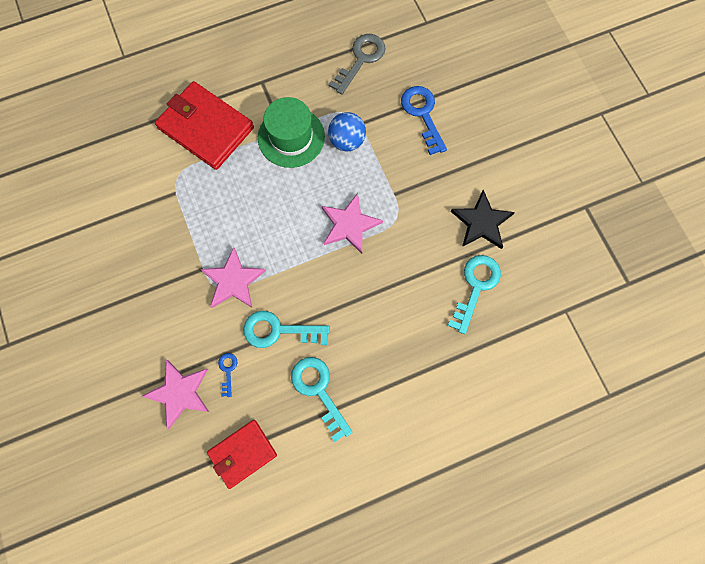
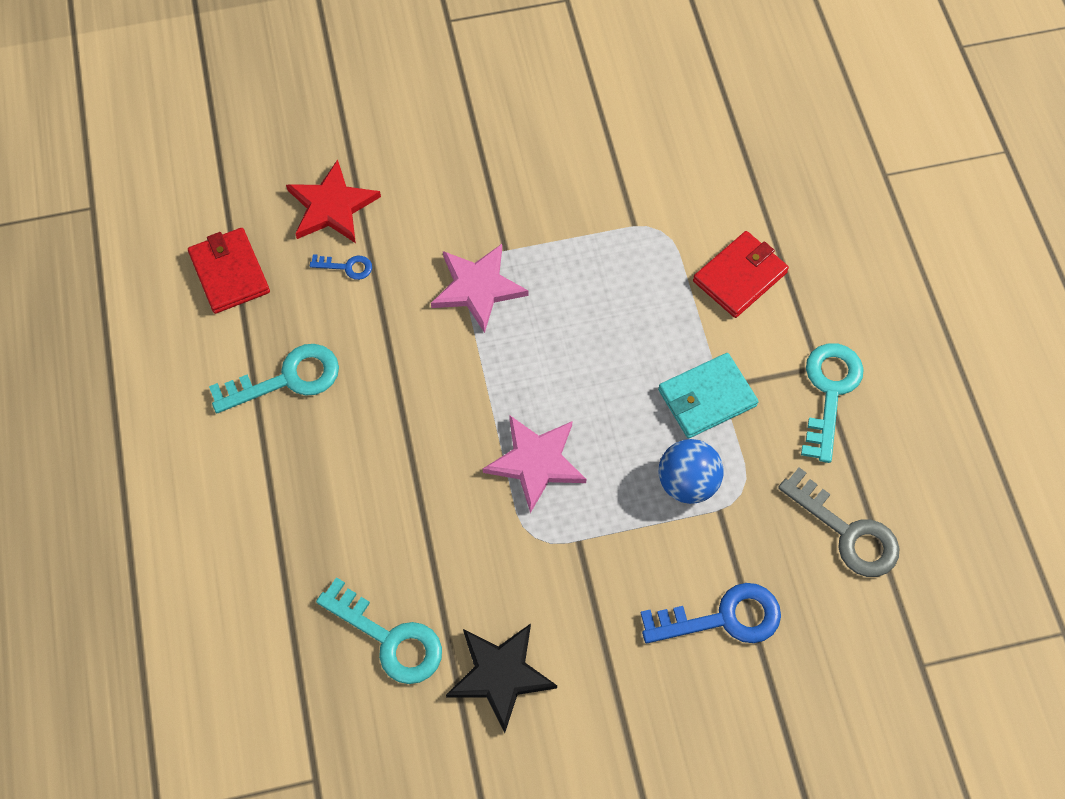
camera: 100 degrees right, 10 degrees down
(179, 393) = (332, 206): pink star -> red star
(206, 128) = (740, 277): red wallet -> red wallet, size x0.62
(278, 330) = (388, 338): turquoise key -> turquoise key (829, 392)
(291, 137) = (706, 398): green hat -> turquoise wallet

